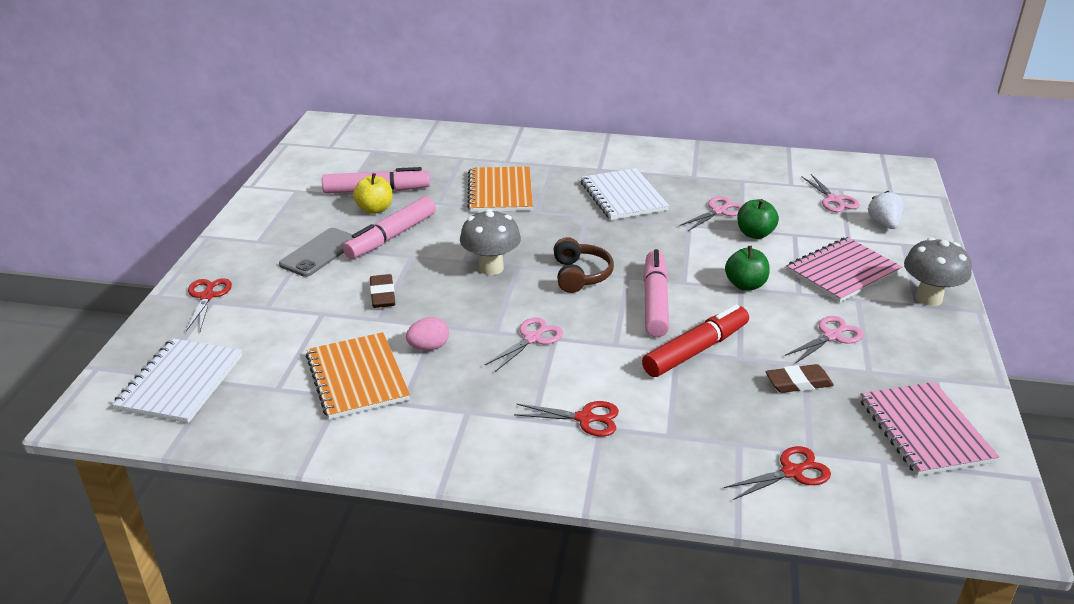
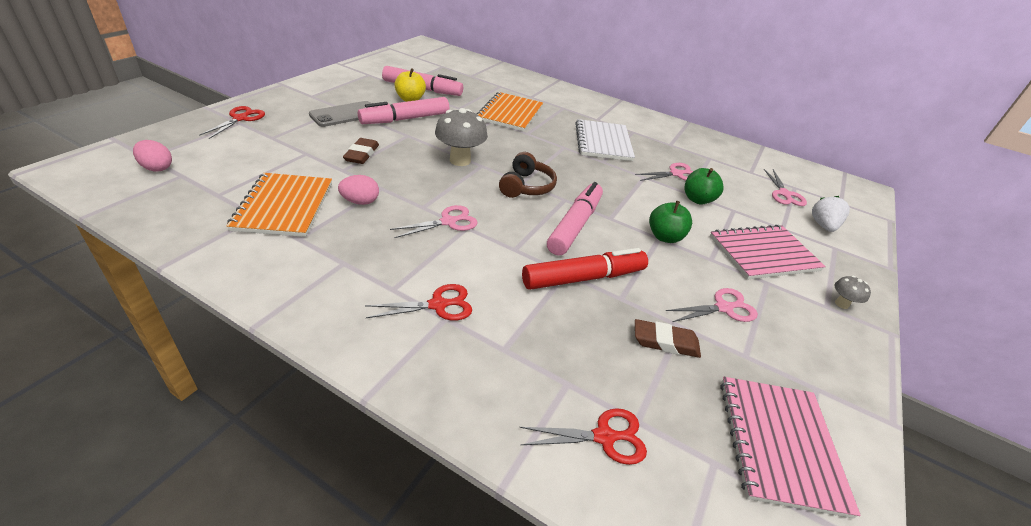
camera: 15 degrees right, 5 degrees up
(180, 382) = (157, 168): white notebook -> pink egg
(585, 418) = (438, 305): red scissors -> red scissors turned 45 degrees counterclockwise
(928, 298) = (841, 304): grey mushroom -> grey mushroom, size x0.49

